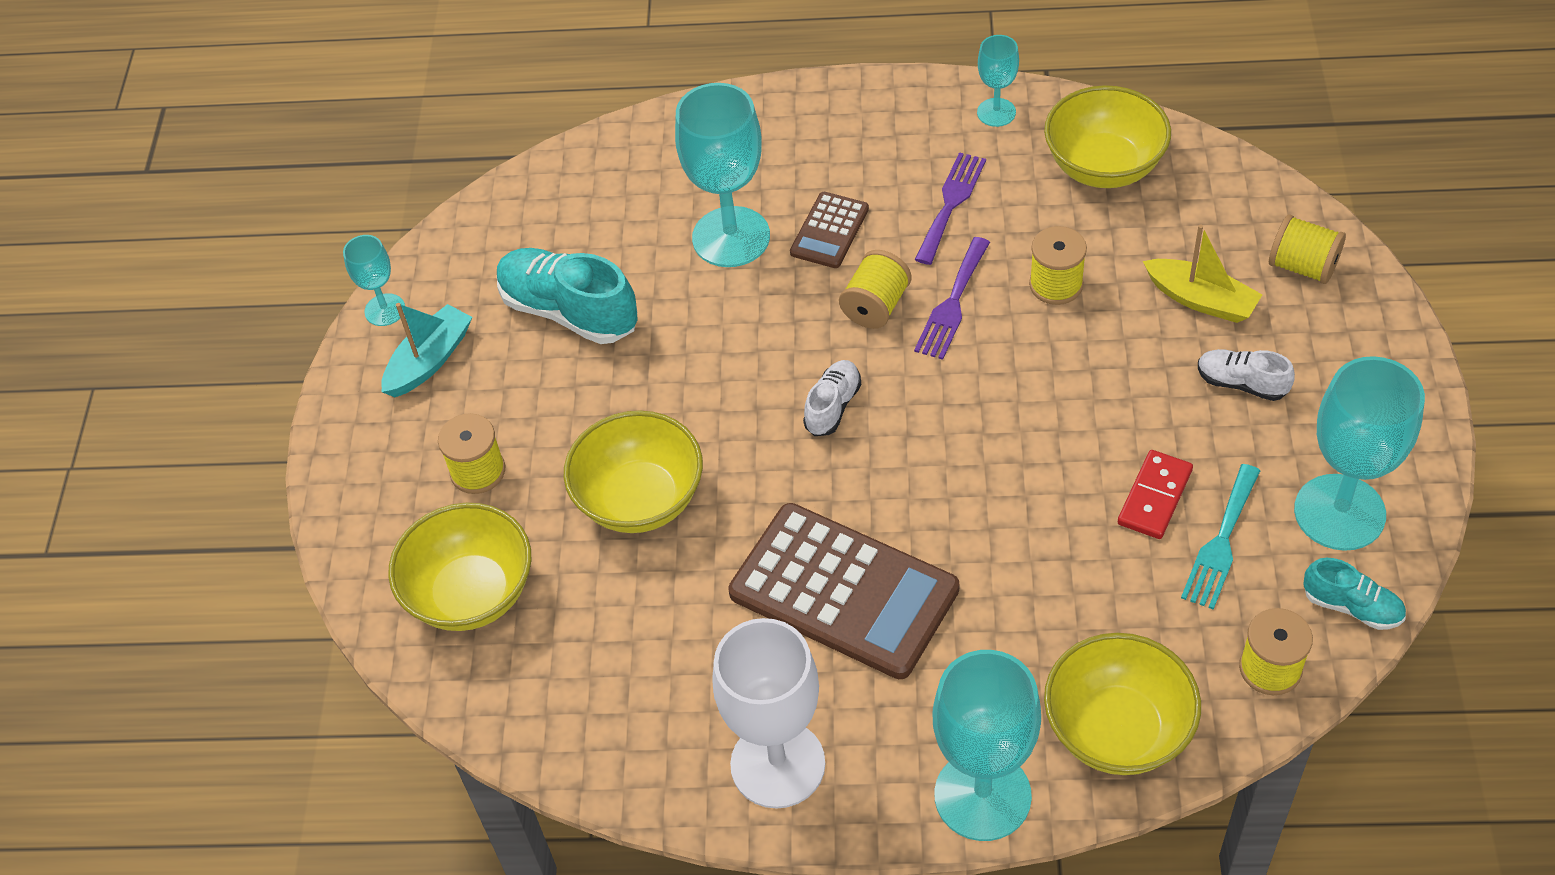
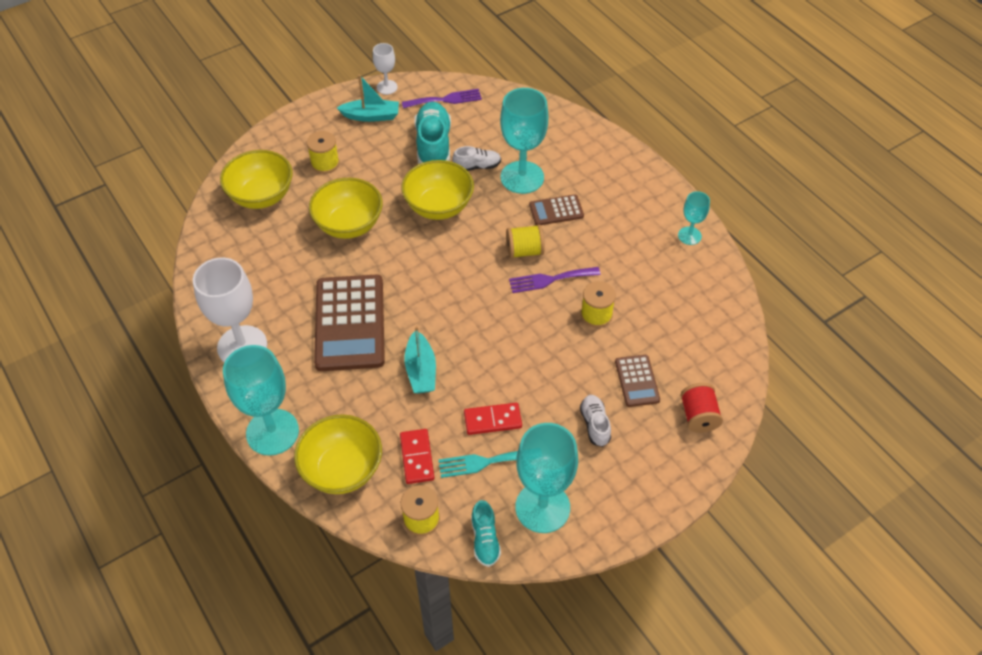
camera: 50 degrees right, 0 degrees up
(385, 310) = (387, 87): turquoise goblet -> white goblet
(833, 406) = (452, 265): white shoe -> white shoe (477, 166)
(951, 203) = (613, 247): purple fork -> purple fork (445, 99)
(1003, 541) = (421, 370): none -> turquoise boat
(1103, 167) = (692, 297): yellow bowl -> yellow bowl (438, 206)
(1158, 622) = (417, 457): none -> red domino
(1201, 300) = (637, 381): yellow boat -> brown calculator
(1302, 266) = (698, 416): yellow spool -> red spool

